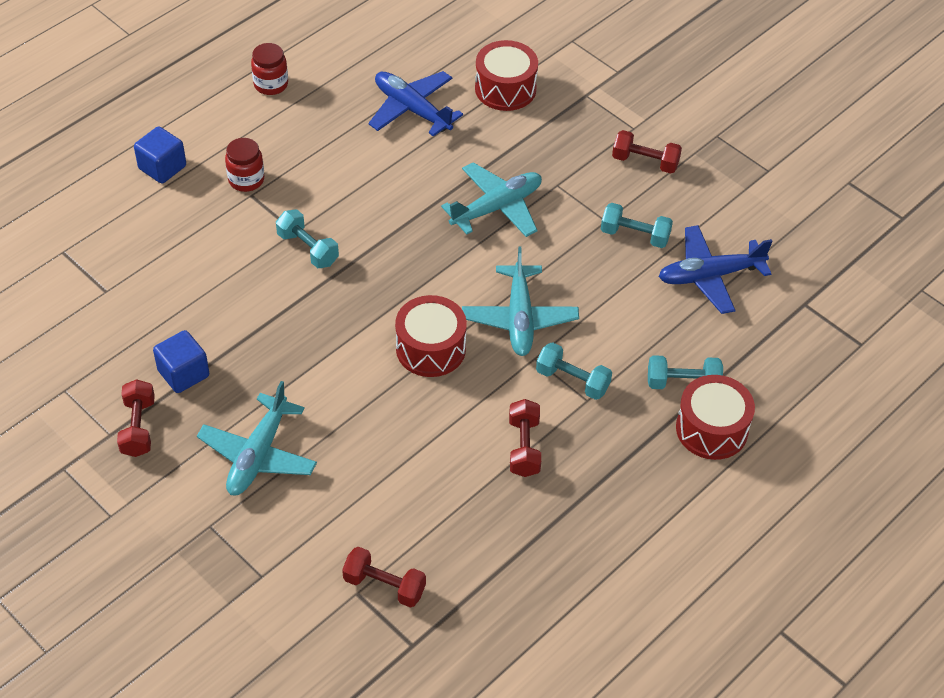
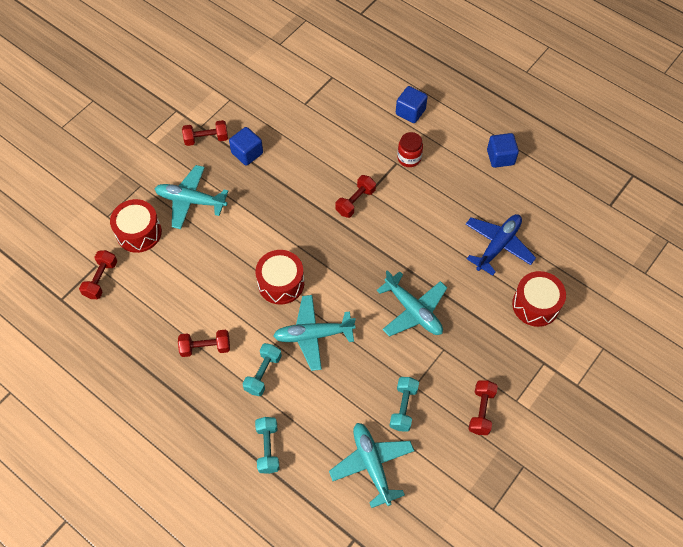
camera: 85 degrees right, 10 degrees up
(271, 84) = (500, 157): red jar -> blue cube
(308, 249) = (355, 201): turquoise dumbbell -> red dumbbell
(710, 276) = (372, 465): blue plane -> turquoise plane
(711, 429) = (229, 470): red drum -> red drum (139, 232)

